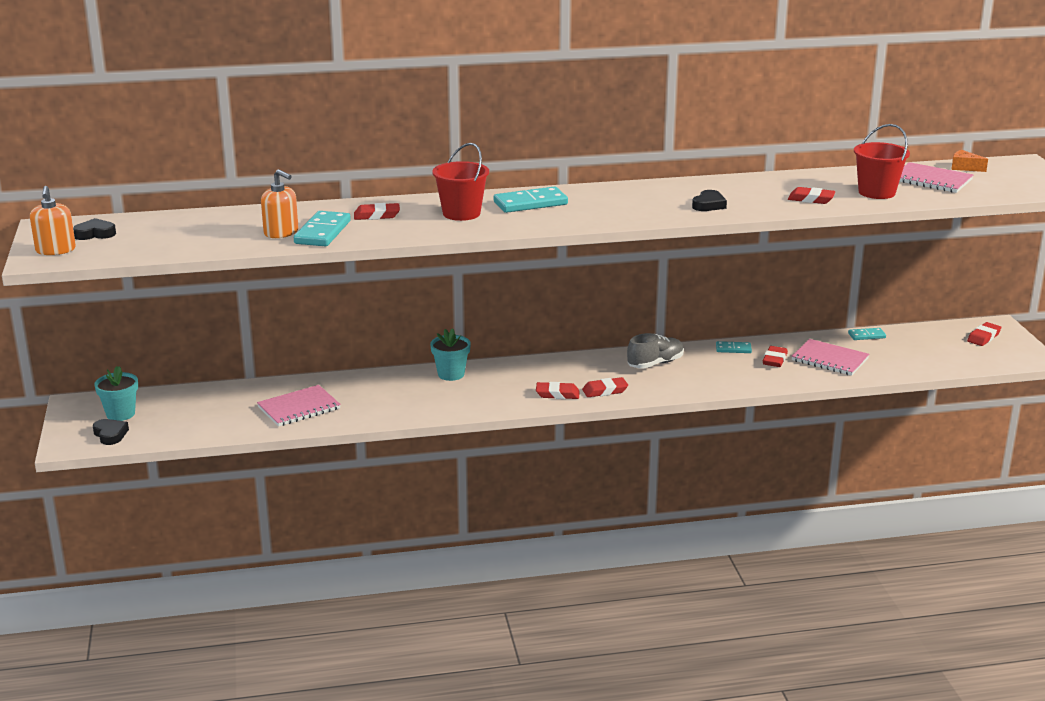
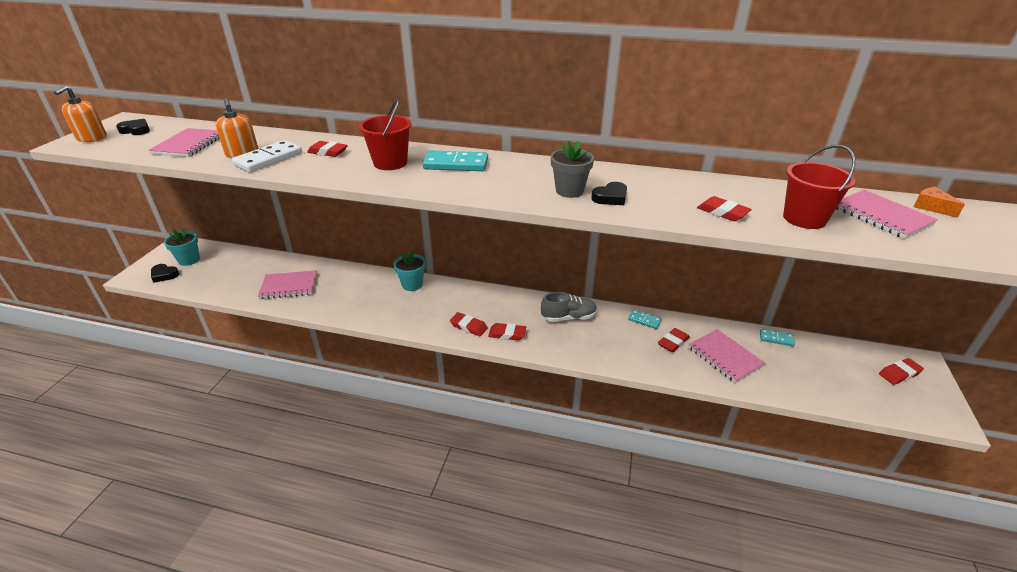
camera: 25 degrees right, 10 degrees up
(110, 434) = (164, 275): black heart -> black heart turned 120 degrees clockwise
(198, 235) = (189, 144): none -> pink notebook
(322, 232) = (268, 159): turquoise domino -> white domino
(667, 206) = (569, 191): none -> grey flower pot

